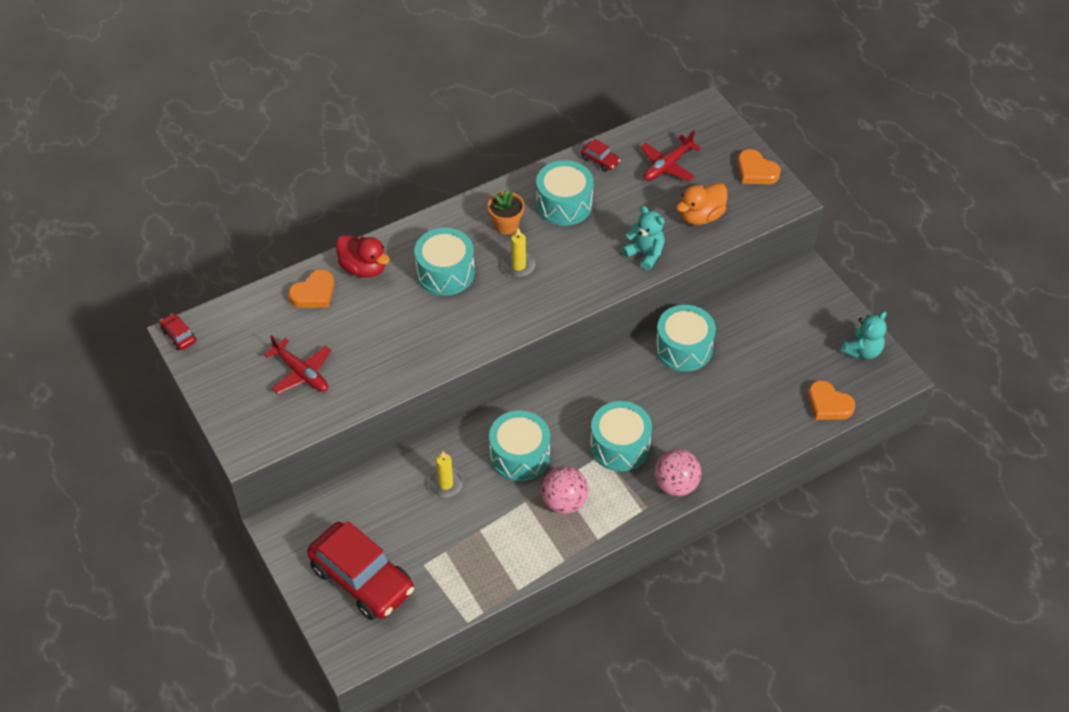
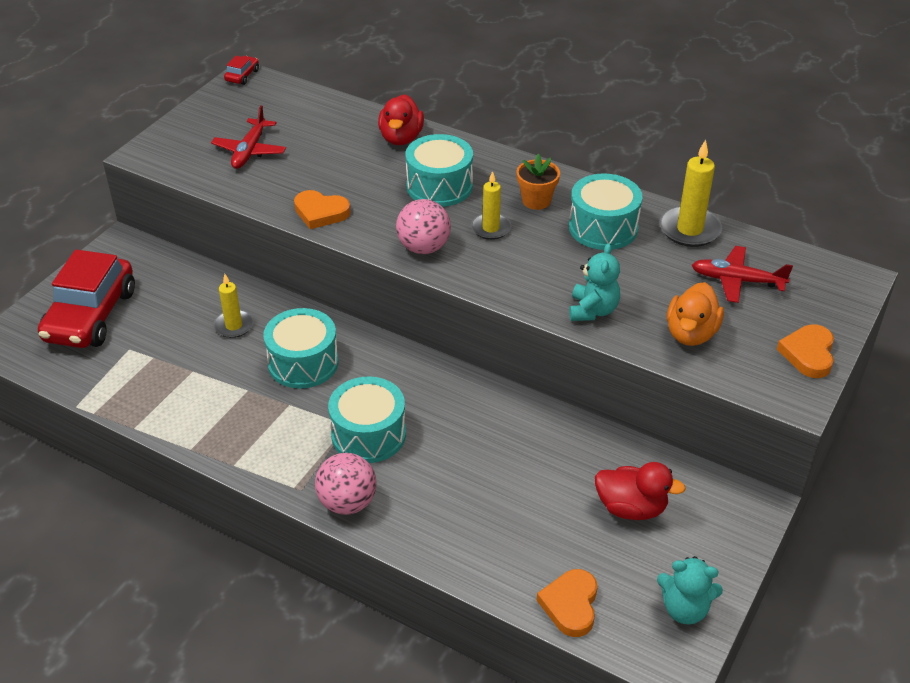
camera: 60 degrees right, 10 degrees down
(314, 293) = (347, 123): orange heart -> orange heart (320, 212)
(564, 502) = (265, 419): pink ball -> pink ball (423, 247)
(600, 160) = (689, 229): red car -> yellow candle
(683, 348) = (544, 435): turquoise drum -> none
(701, 216) = (691, 333): orange duck -> orange duck turned 90 degrees counterclockwise
(773, 335) = (631, 508): none -> red duck

